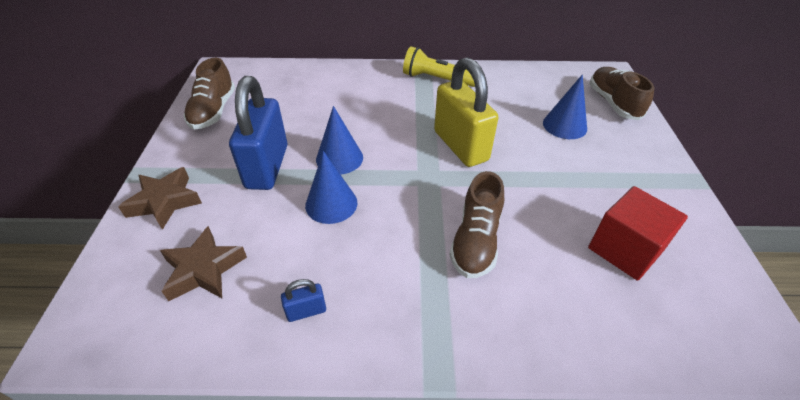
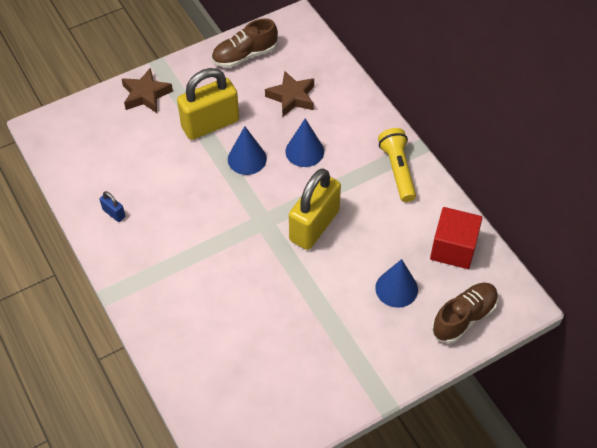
camera: 60 degrees right, 10 degrees up
(203, 270) = (111, 149): brown star -> brown star (291, 97)
(267, 167) = (210, 124): blue padlock -> yellow padlock
(331, 204) = (200, 179): blue cone -> blue cone (304, 151)
(475, 241) = (218, 274): brown shoe -> none
(625, 249) = (267, 365): red cube -> red cube (453, 248)

